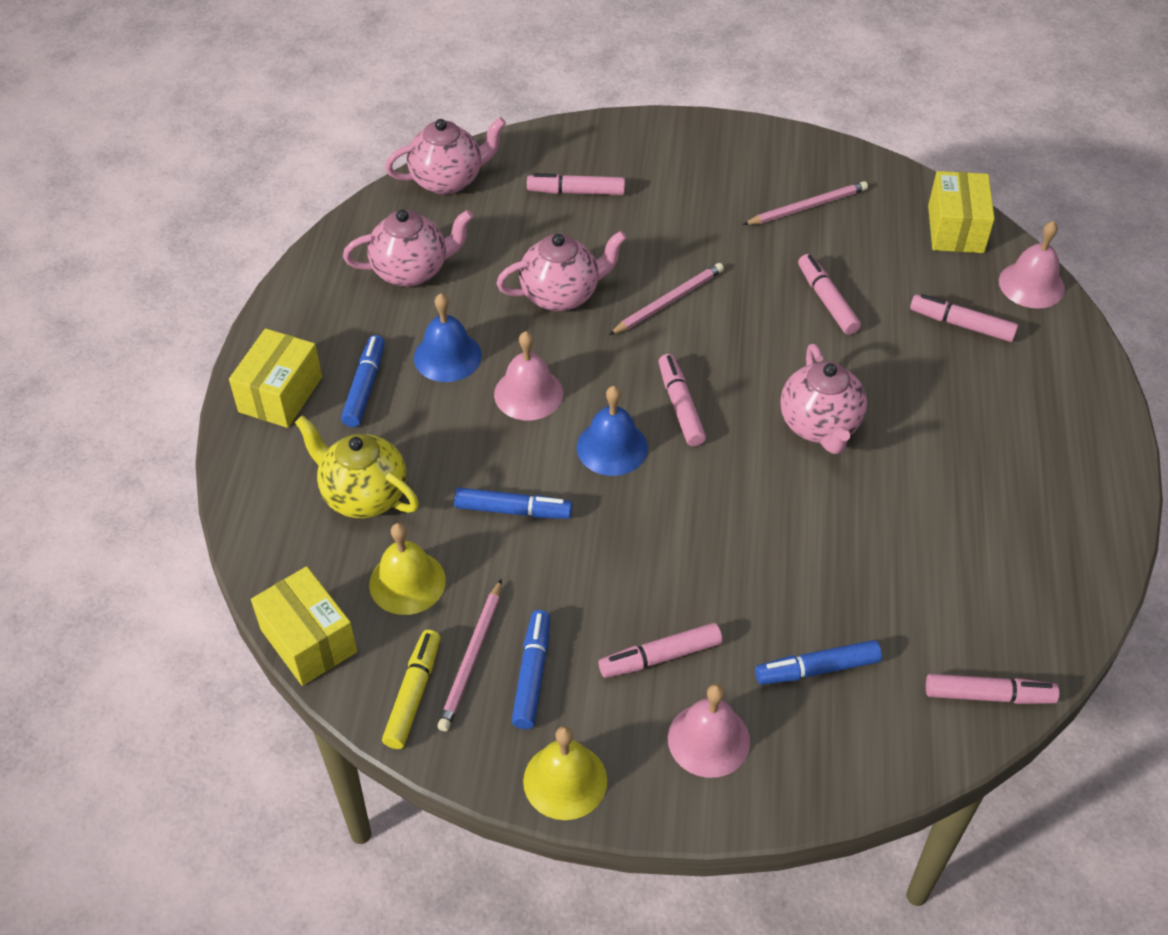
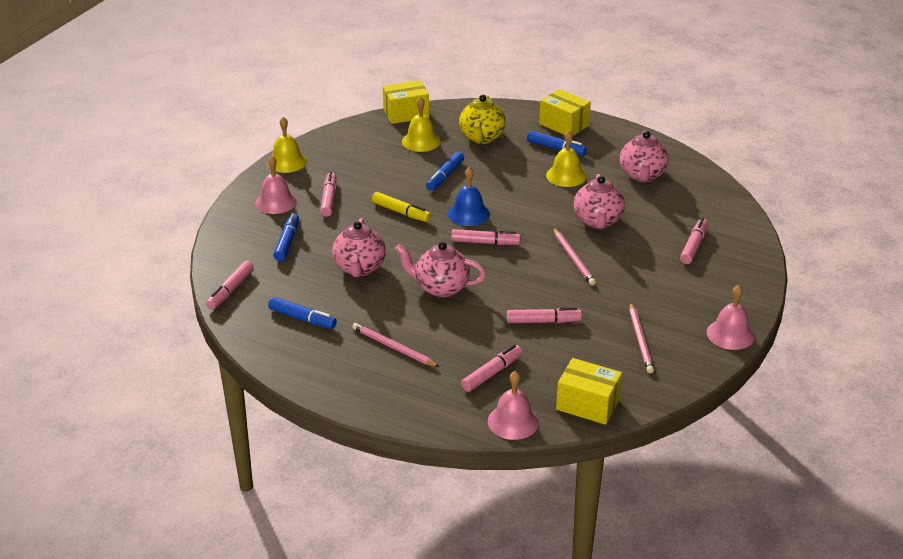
camera: 110 degrees right, 15 degrees down
(363, 495) = (482, 138): yellow teapot -> yellow teapot turned 135 degrees clockwise
(413, 694) = (359, 134): yellow marker -> yellow marker (401, 212)
(447, 356) = (566, 175): blue bell -> yellow bell
(448, 180) = (722, 201): pink teapot -> pink teapot (359, 268)
(472, 658) = (366, 150): pink pencil -> pink pencil (393, 347)
(528, 393) = (523, 195): pink bell -> pink bell (730, 334)
(532, 674) = (346, 164): blue marker -> blue marker (302, 318)

